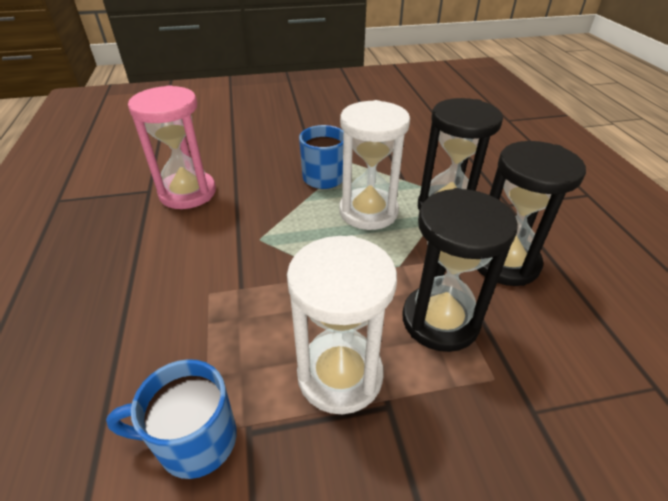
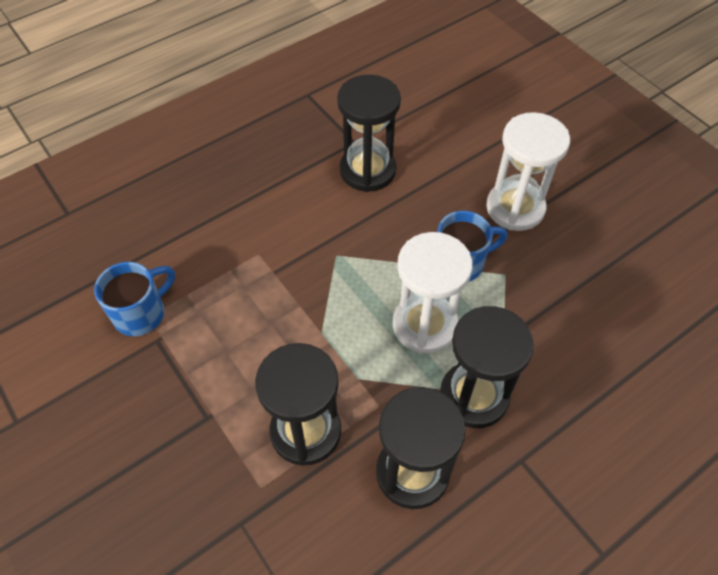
camera: 65 degrees right, 15 degrees up
(187, 193) = (367, 170): pink hourglass -> black hourglass
(194, 440) = (141, 313): blue mug -> blue mug turned 75 degrees clockwise
(340, 375) = (220, 375): white hourglass -> white hourglass (515, 208)

